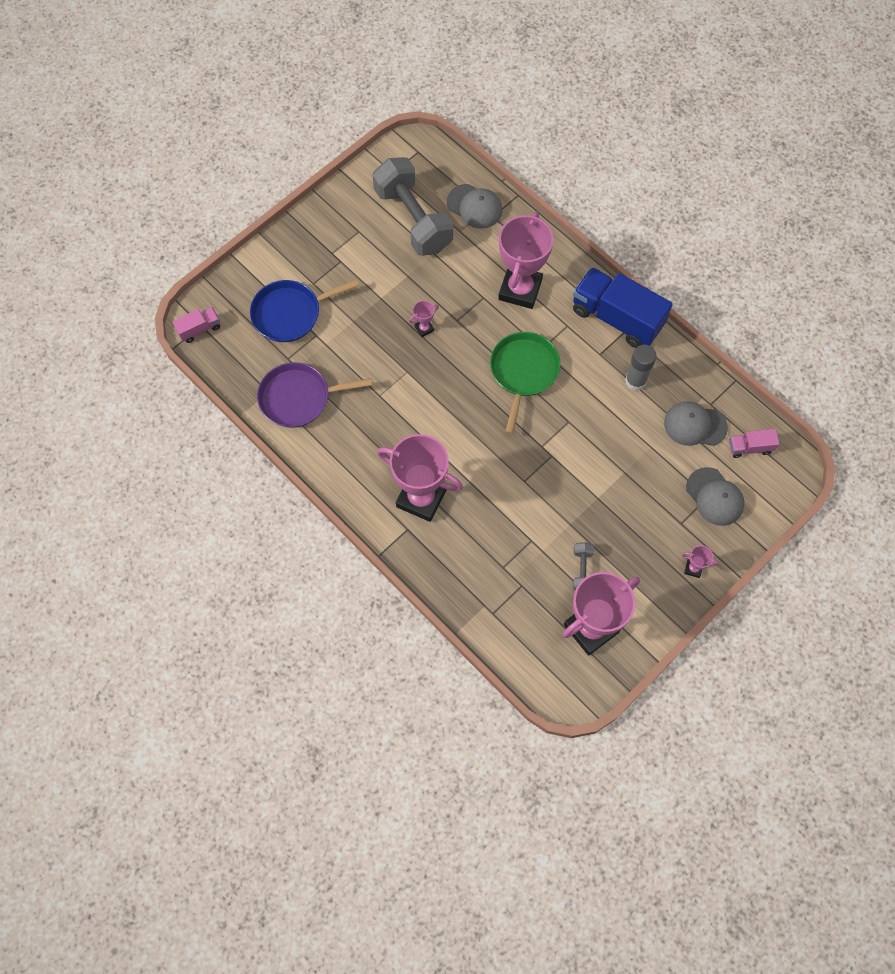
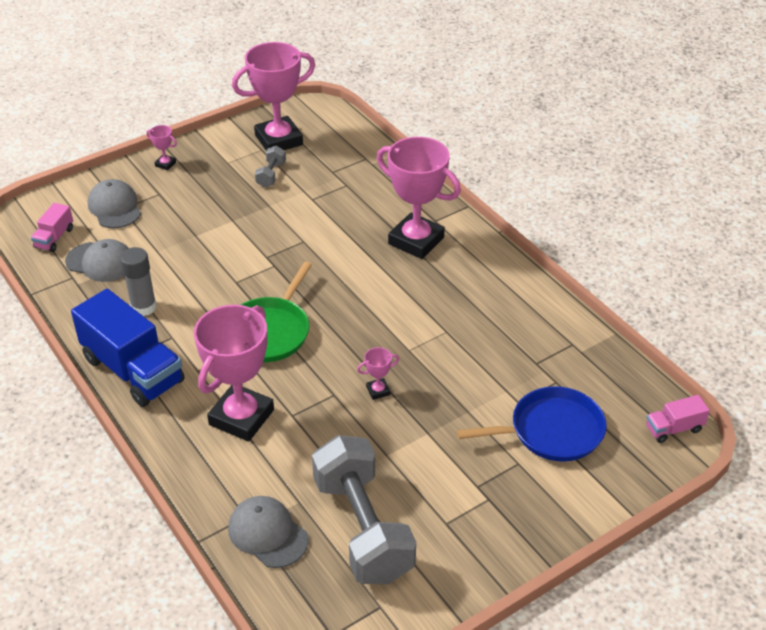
camera: 170 degrees left, 25 degrees down
(298, 398) = (544, 341): purple pan -> none
(750, 447) = (54, 238): pink truck -> pink truck turned 105 degrees clockwise

